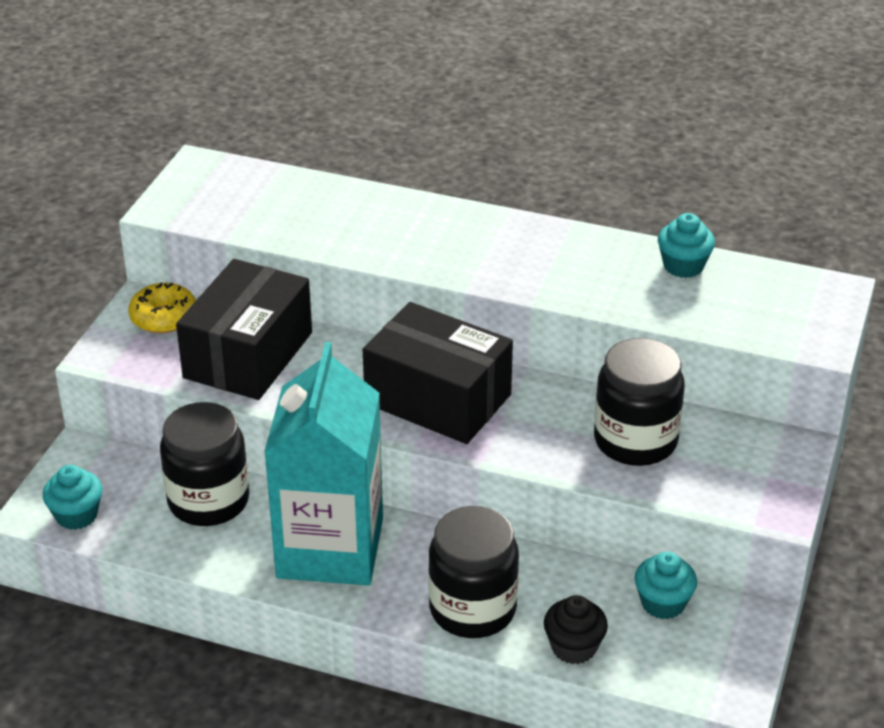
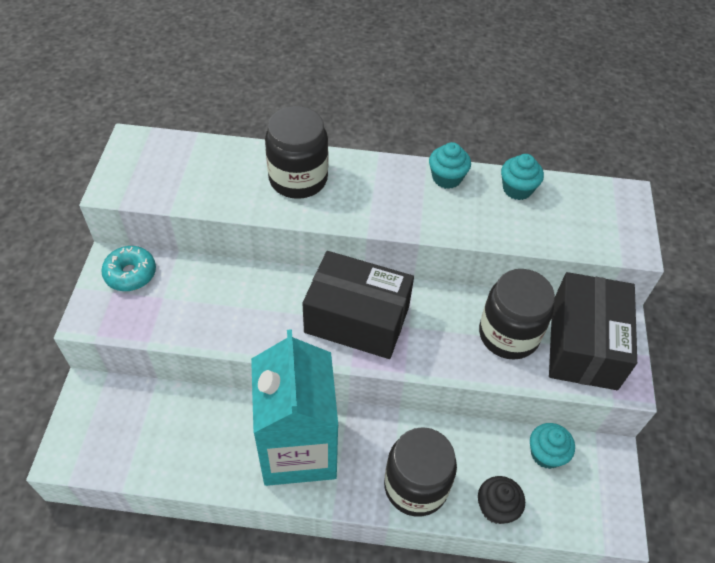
camera: 15 degrees left, 15 degrees up
(76, 515) = (97, 453): turquoise cupcake -> turquoise cupcake (447, 178)
(164, 317) = (130, 274): yellow donut -> turquoise donut
(208, 501) = (196, 420): black jar -> black jar (298, 179)
(248, 355) = (204, 300): black box -> black box (584, 345)

